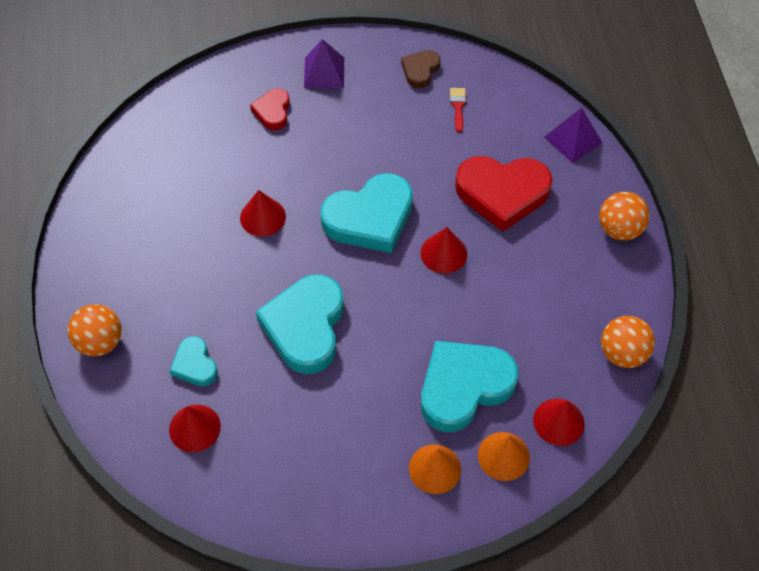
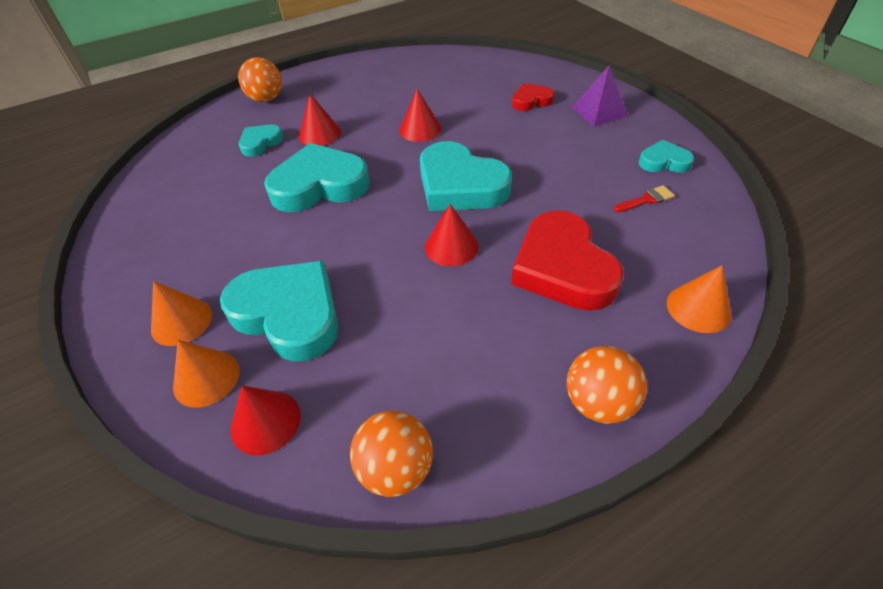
camera: 70 degrees right, 10 degrees down
(194, 428) = (201, 161): red cone -> red cone (320, 134)
(420, 70) = (663, 162): brown heart -> turquoise heart
(573, 139) = (698, 308): purple pyramid -> orange cone

